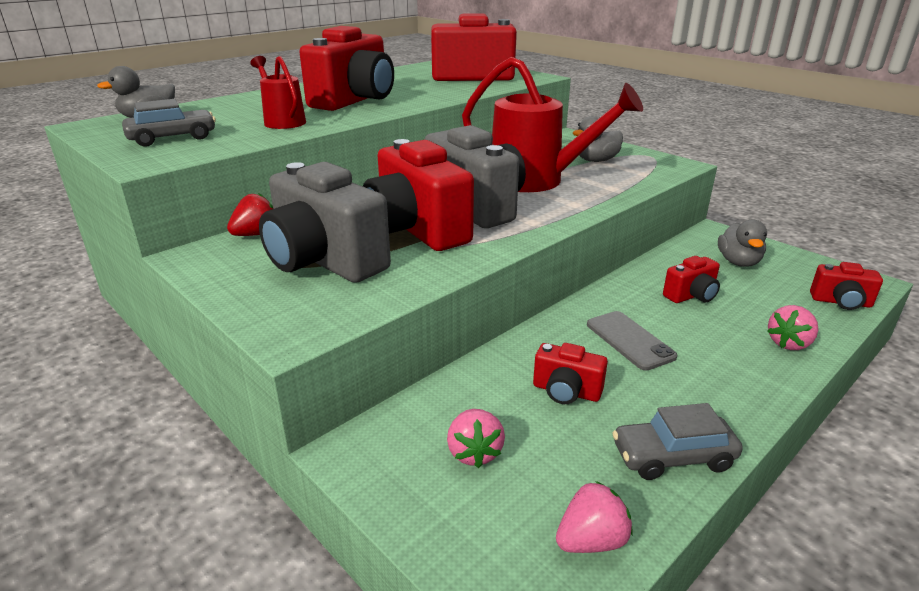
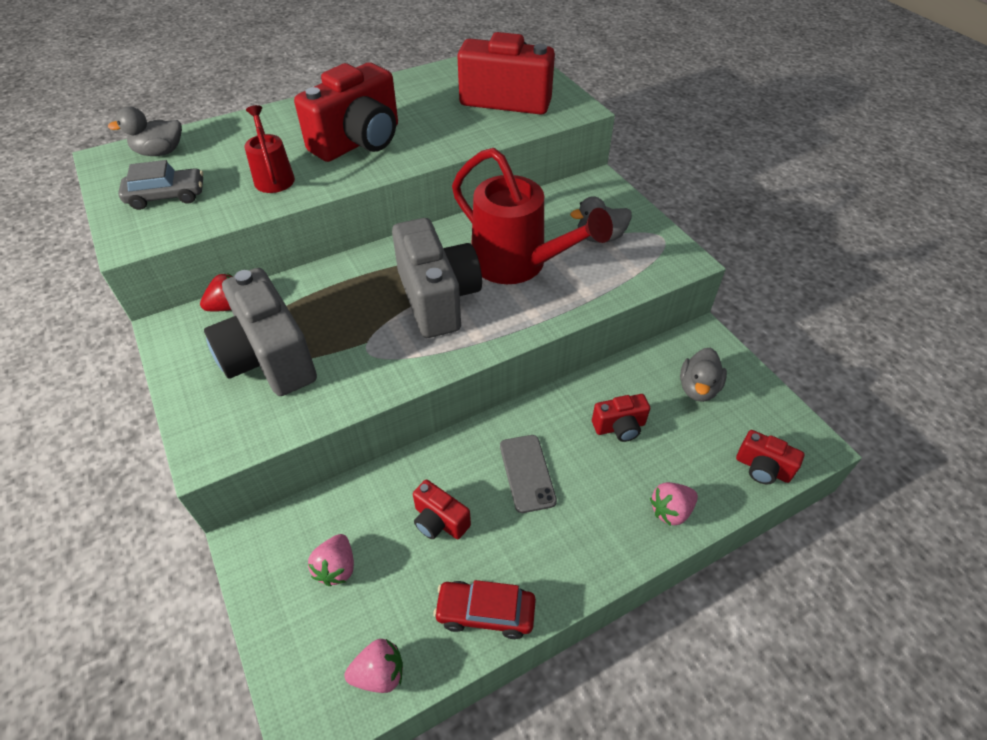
camera: 15 degrees right, 20 degrees up
(416, 230) = (365, 327): red camera -> none
(673, 457) = (485, 613): grey car -> red car

